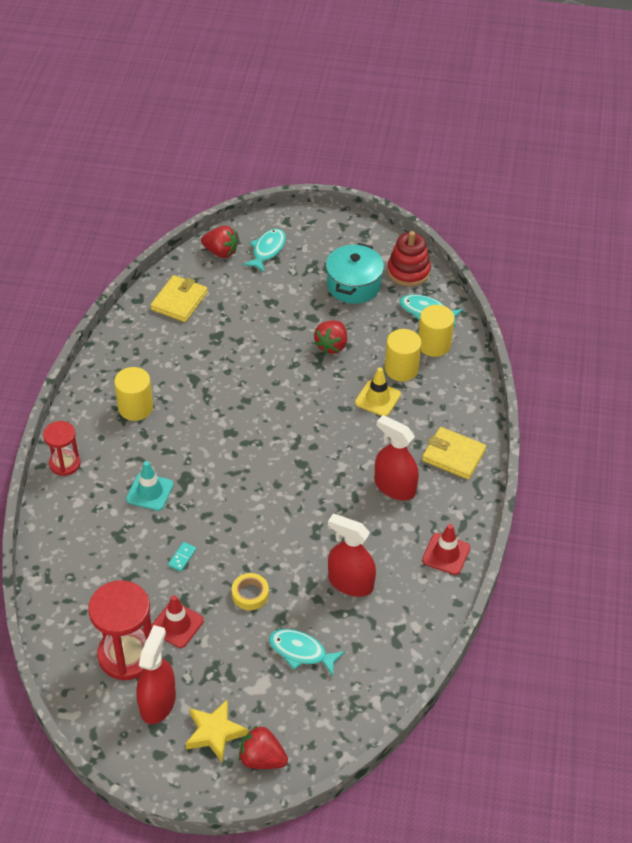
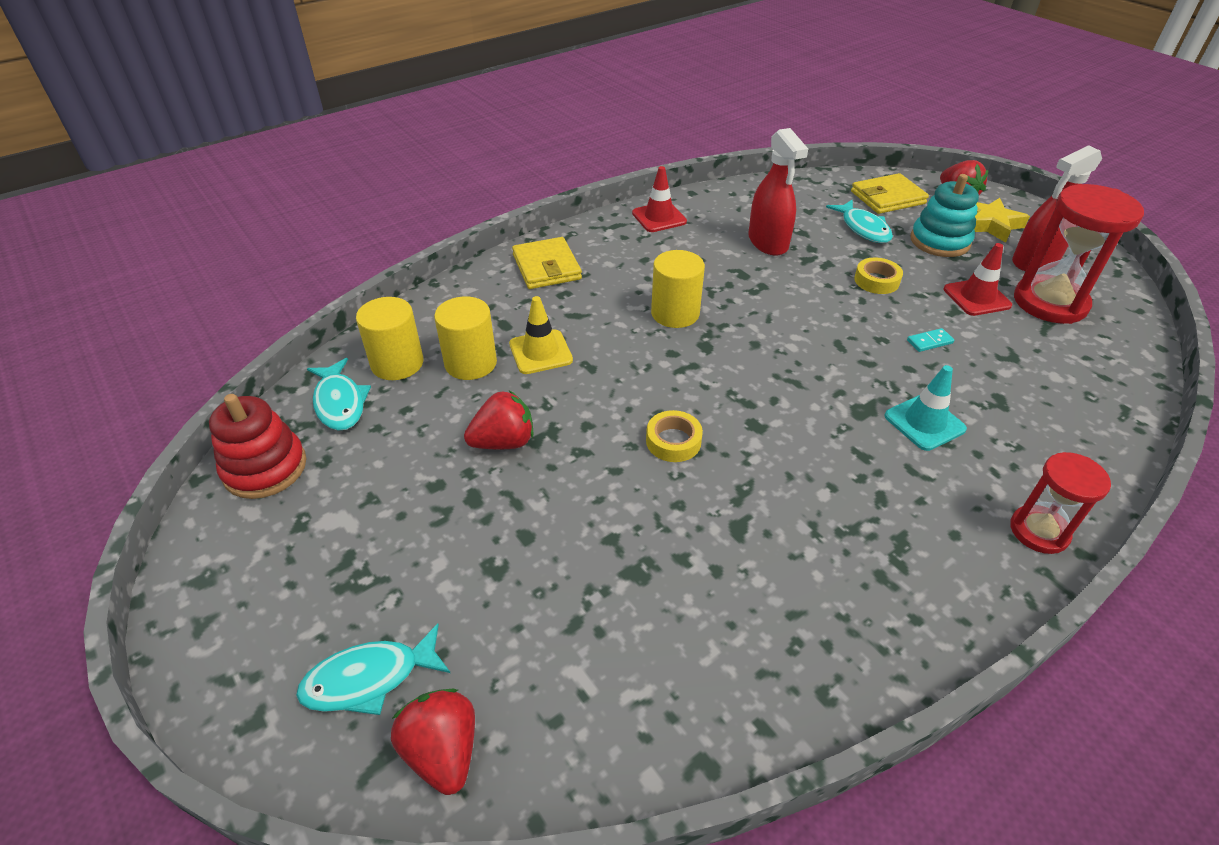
camera: 135 degrees left, 5 degrees down
(135, 407) = (868, 543): yellow cylinder -> yellow cylinder (675, 313)
(179, 301) = (631, 693): yellow wallet -> yellow wallet (887, 198)
(237, 677) = (939, 241): none -> turquoise stacking toy
(259, 397) = (673, 441): none -> yellow tape
(353, 285) = (354, 503): turquoise pot -> none
(394, 487) = (636, 276): red spray bottle -> none

